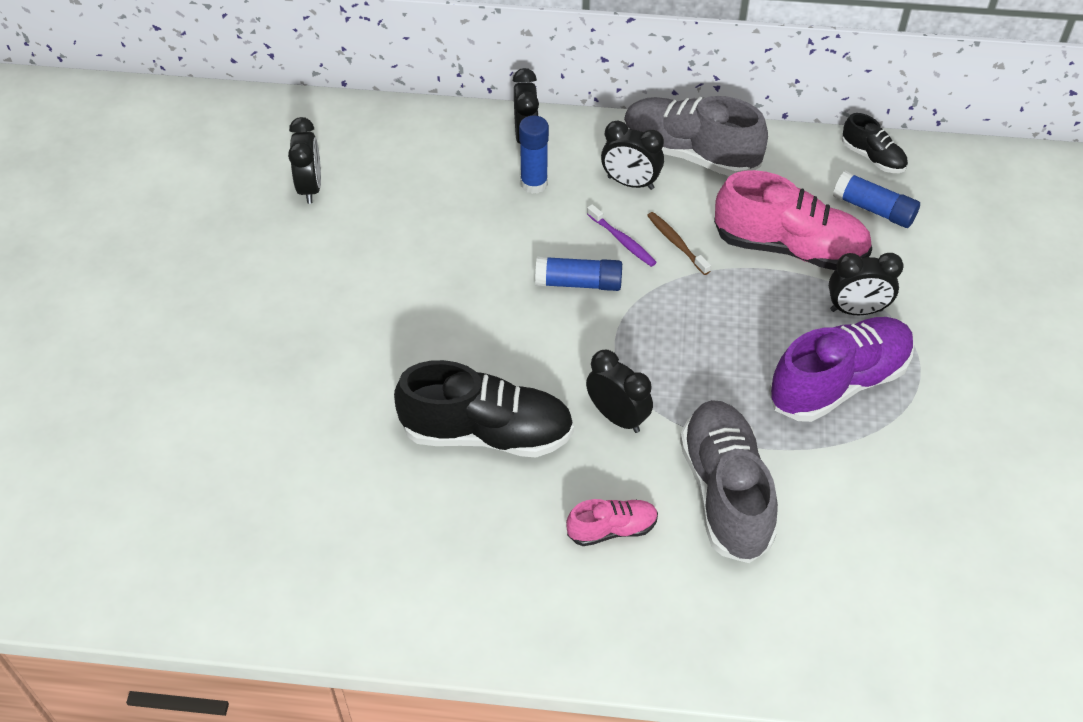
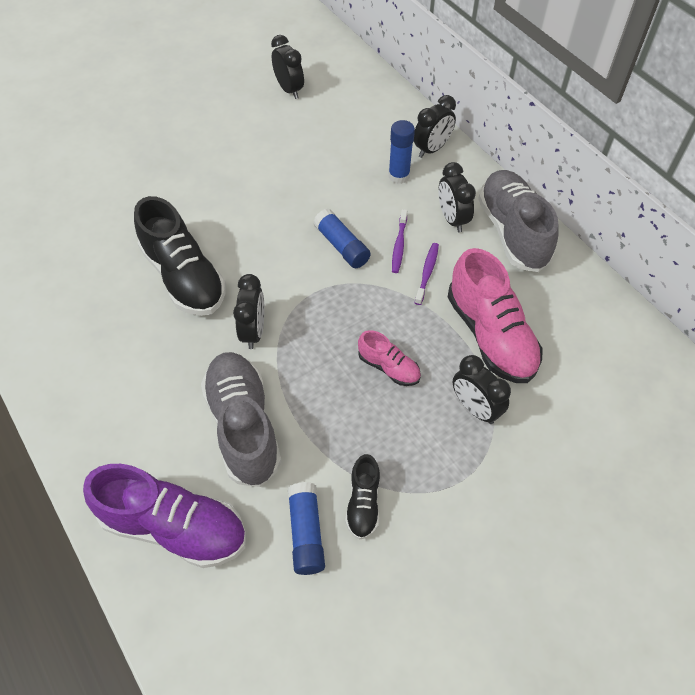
camera: 50 degrees right, 5 degrees up
(310, 187) = (289, 89): black clock -> black clock turned 75 degrees counterclockwise
(612, 529) = (164, 383): pink shoe -> pink shoe (388, 367)
(676, 243) = (427, 273): brown toothbrush -> purple toothbrush
(725, 492) = (243, 426): grey shoe -> grey shoe turned 60 degrees counterclockwise
(838, 383) = (397, 436): purple shoe -> purple shoe (174, 527)
(872, 157) = (632, 332): black shoe -> black shoe (363, 503)
(873, 209) = (582, 363): blue glue stick -> blue glue stick (306, 533)

